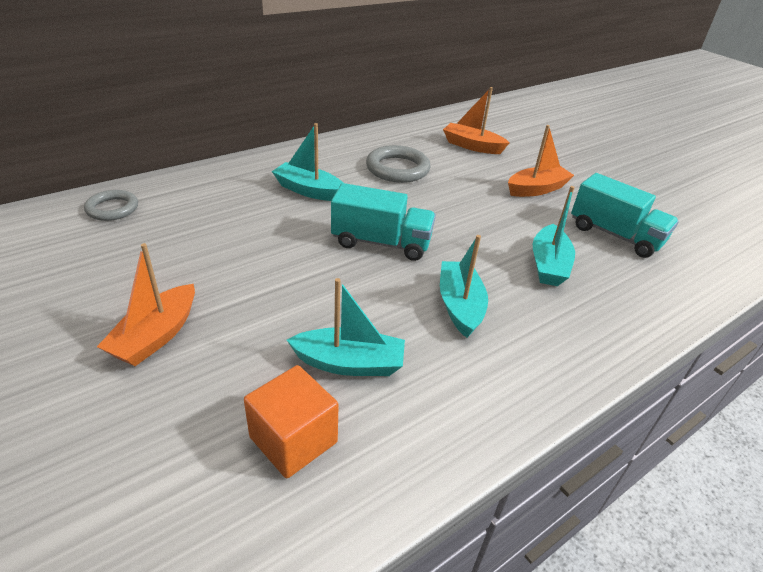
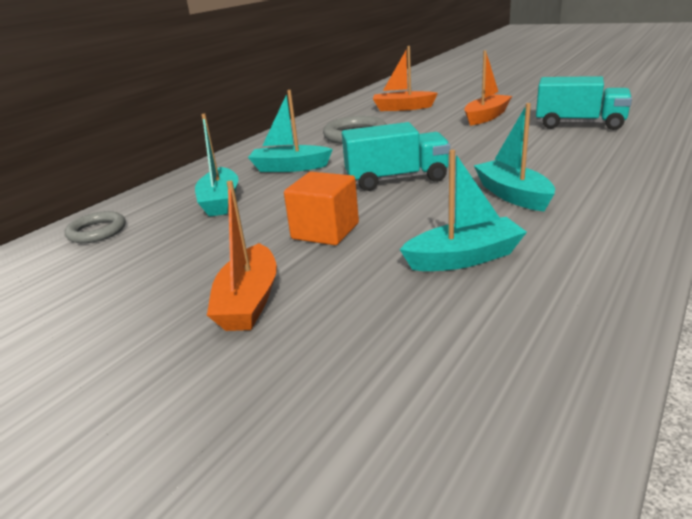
camera: 15 degrees left, 10 degrees down
(293, 440) = (477, 324): orange cube -> orange cube (325, 231)
(548, 265) = (551, 153): turquoise boat -> turquoise boat (220, 201)

